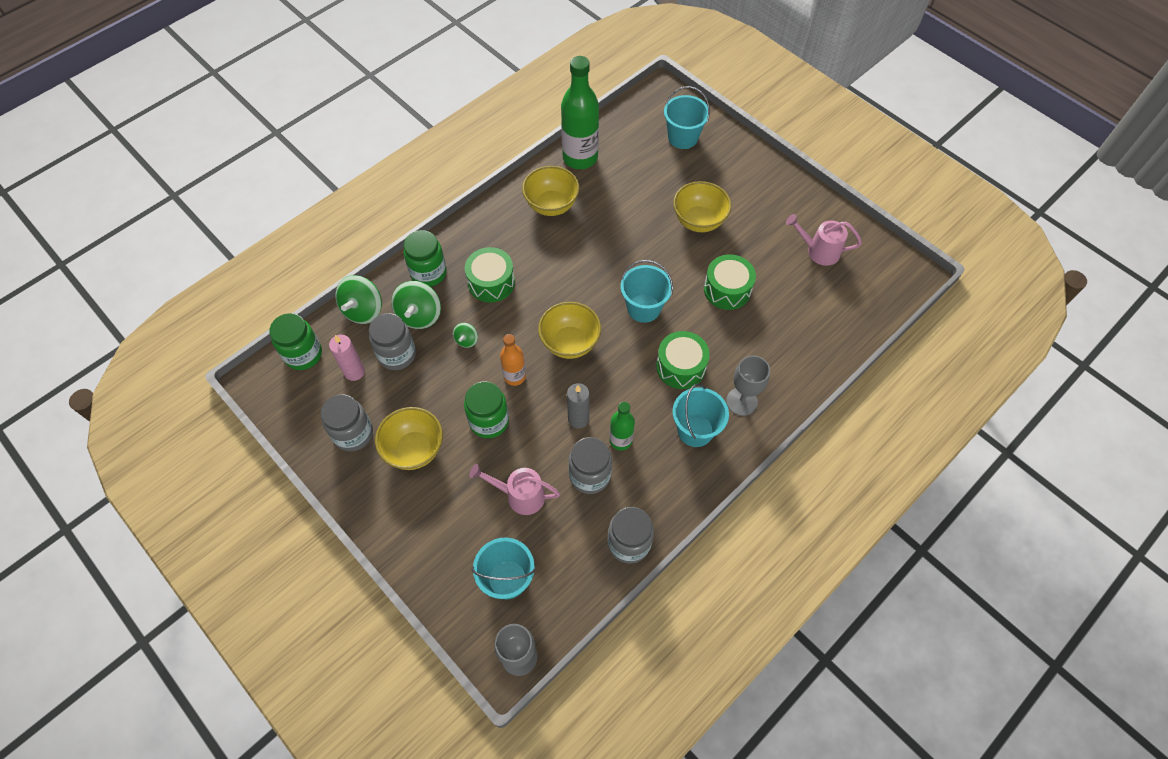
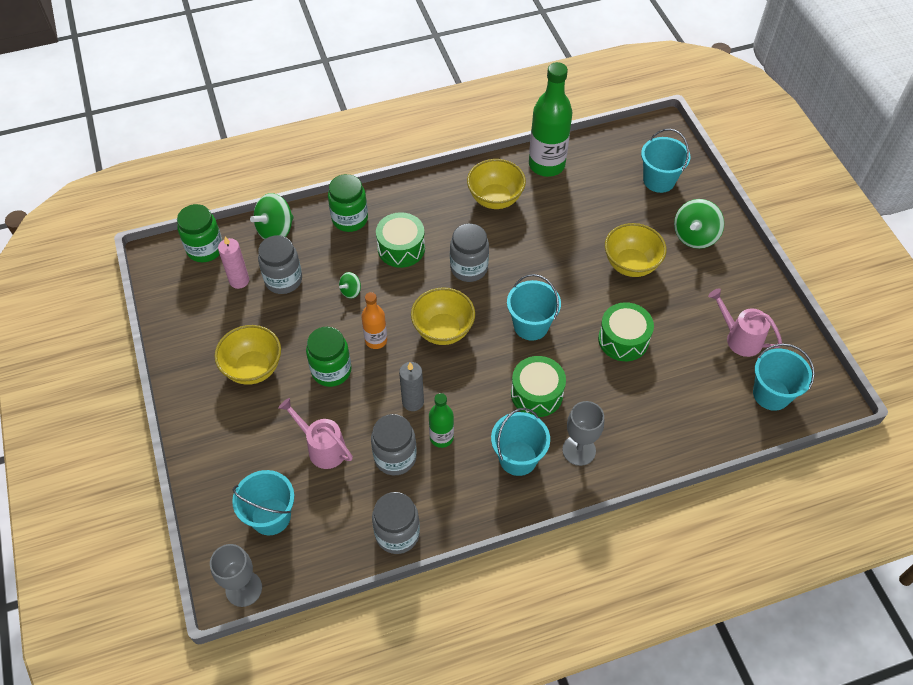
camera: 25 degrees right, 5 degrees down
(353, 434) = (209, 333): grey jar -> grey jar (469, 268)
(419, 315) = (321, 253): green spinning top -> green spinning top (694, 236)
(867, 289) = (771, 394): none -> turquoise bucket

